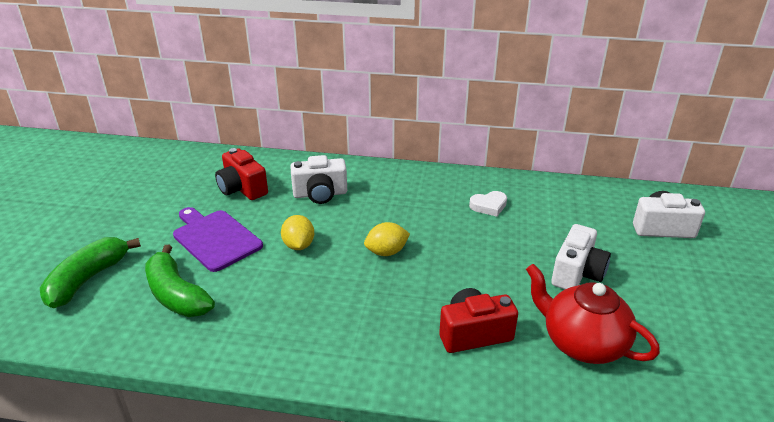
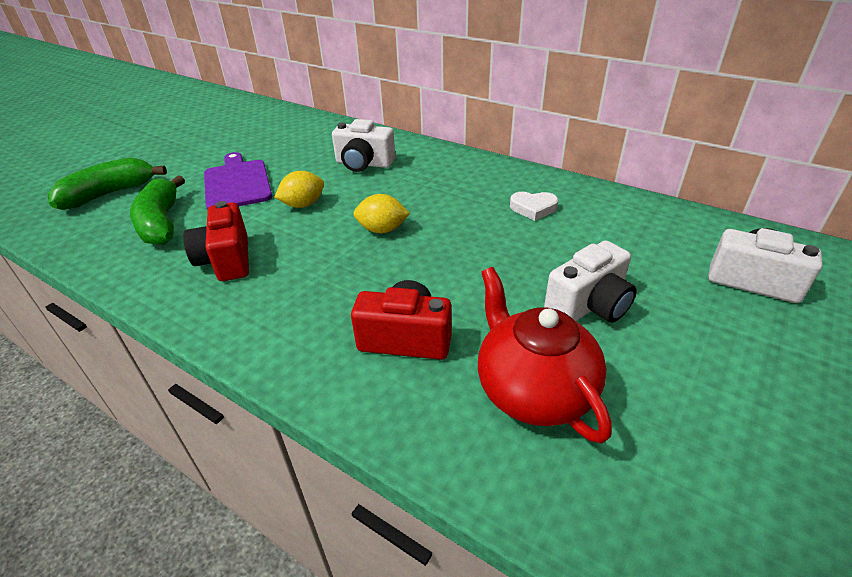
camera: 25 degrees right, 5 degrees up
(242, 189) = (298, 146): red camera -> red camera (226, 260)
(298, 245) = (303, 205): yellow lemon -> yellow lemon turned 45 degrees clockwise

